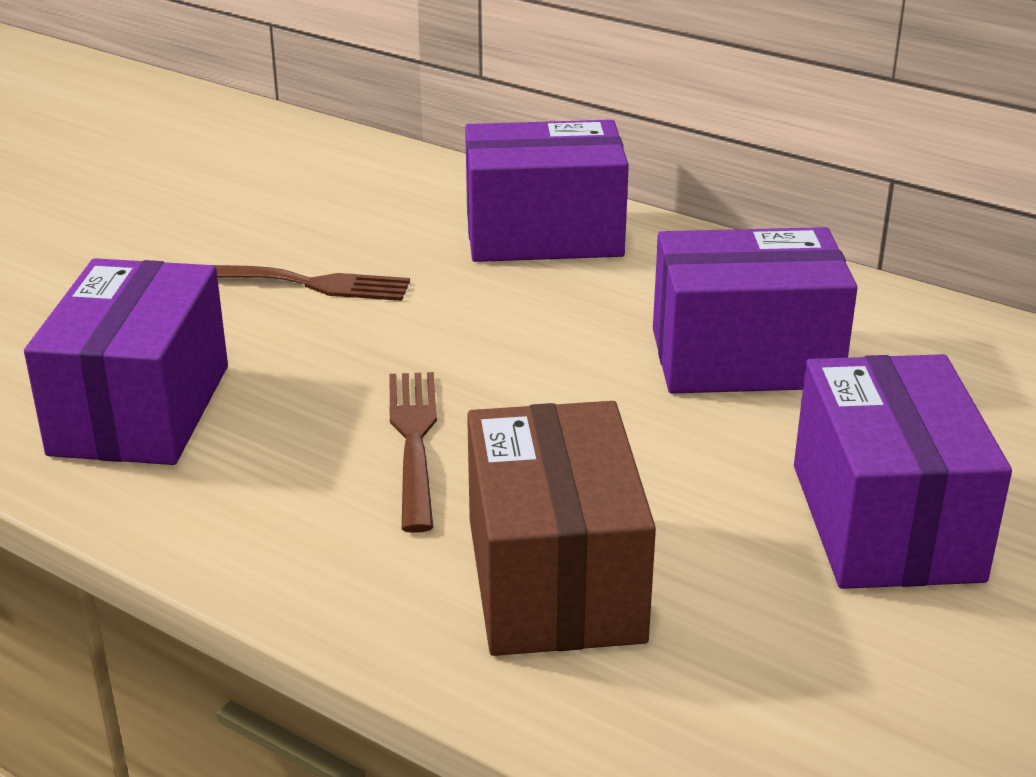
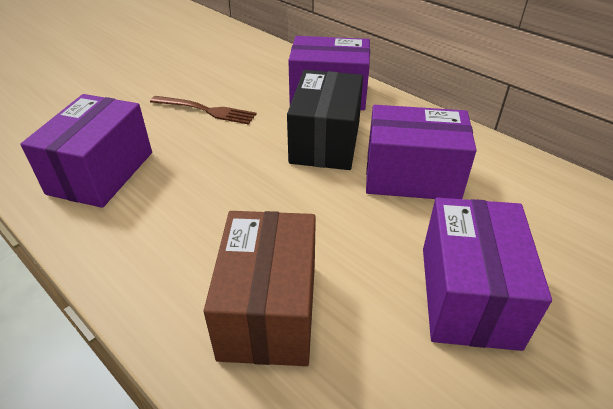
camera: 10 degrees right, 10 degrees up
(413, 441) = (225, 207): brown fork -> none
(565, 317) = (325, 142): none -> black box

